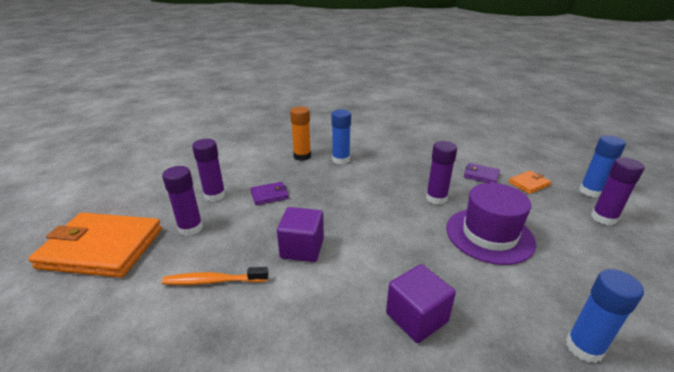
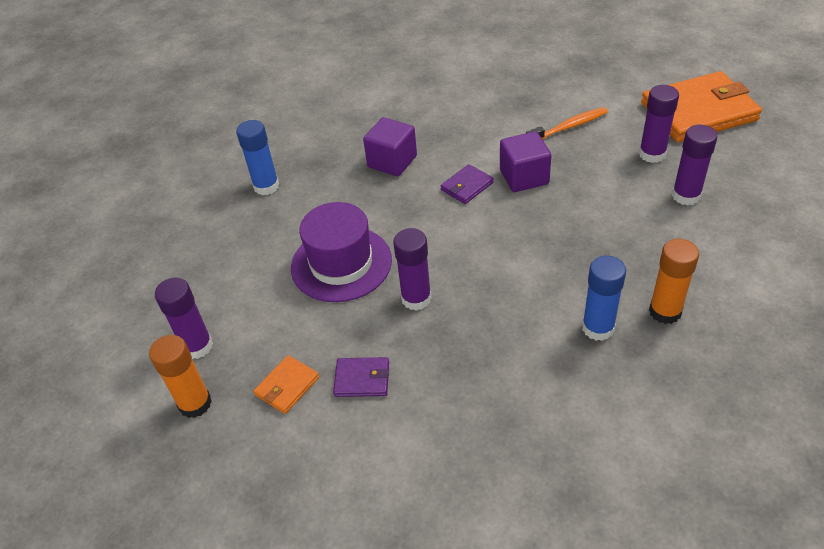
camera: 160 degrees right, 15 degrees up
(269, 195) = (625, 221): purple wallet -> purple wallet (467, 186)
(590, 191) = (195, 404): blue glue stick -> orange glue stick

